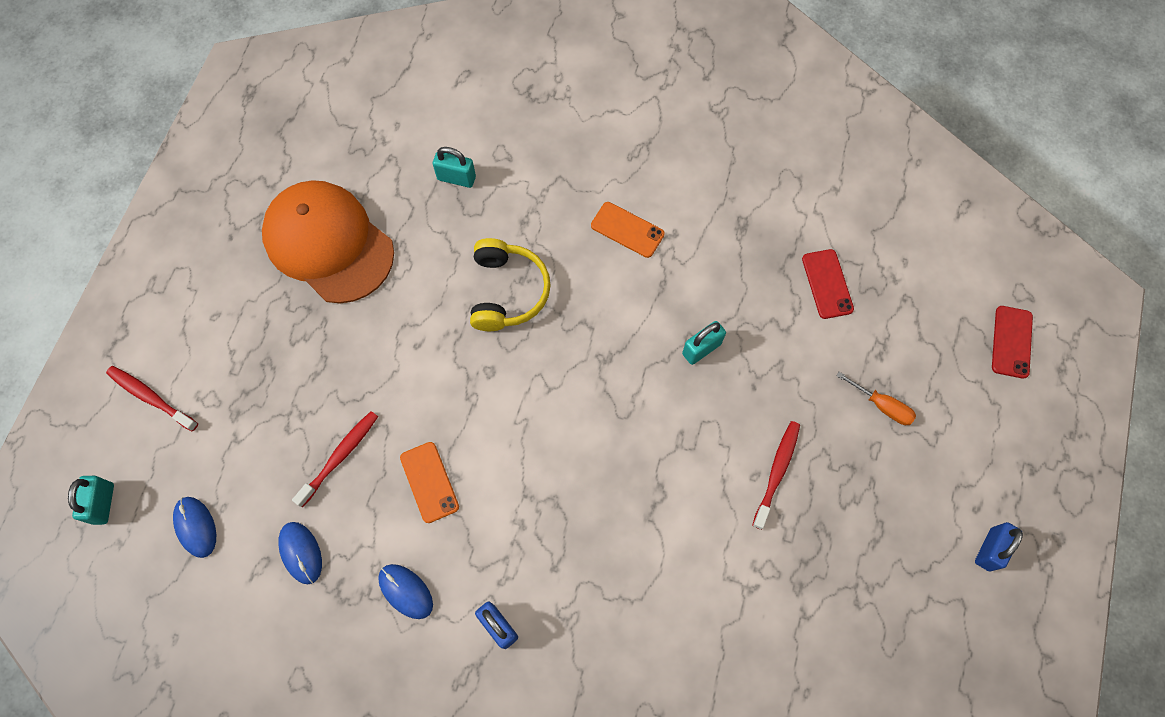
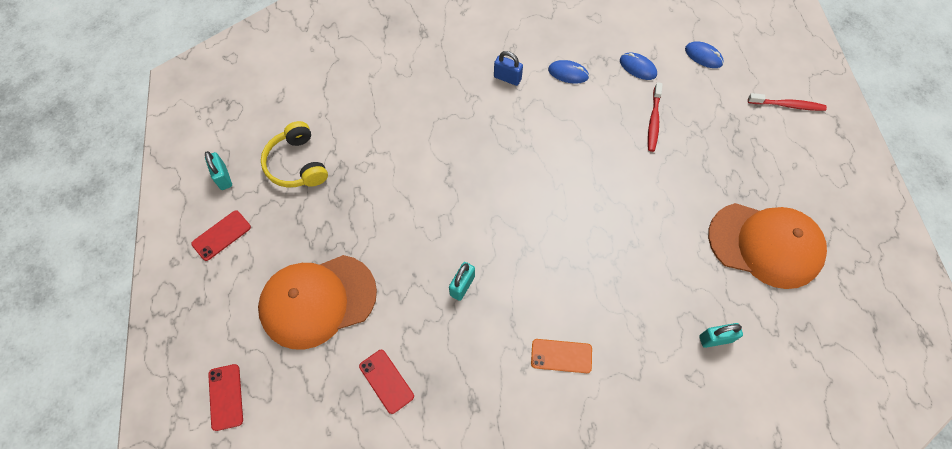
camera: 155 degrees right, 5 degrees down
(103, 503) = (761, 47): turquoise padlock -> turquoise padlock (223, 177)
(429, 482) = (592, 129): orange phone -> none
(507, 291) = (620, 266): yellow headphones -> yellow headphones (297, 164)
(776, 472) = (378, 224): red toothbrush -> none
(881, 405) = (317, 301): orange screwdriver -> orange cap
(989, 549) = (221, 235): blue padlock -> red phone

